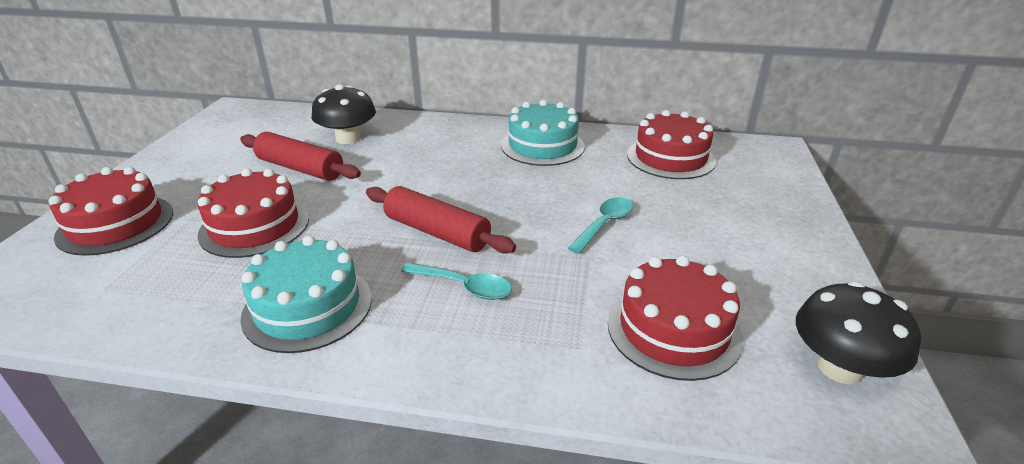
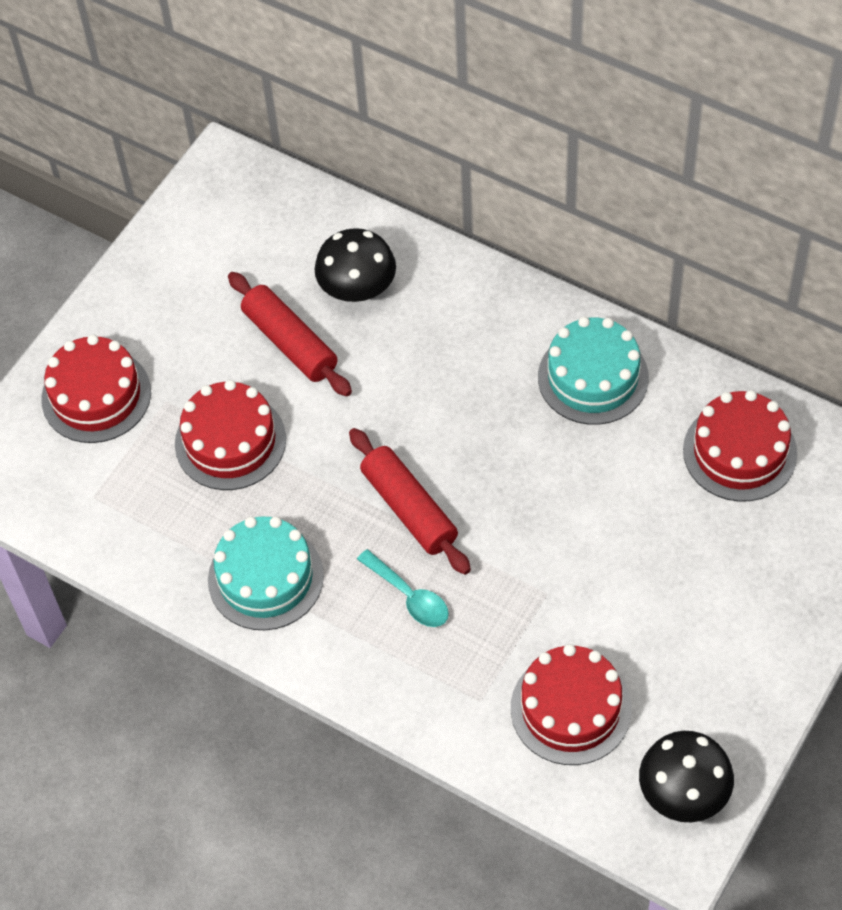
camera: 25 degrees right, 25 degrees up
(604, 224) = (588, 550): turquoise spoon -> none

